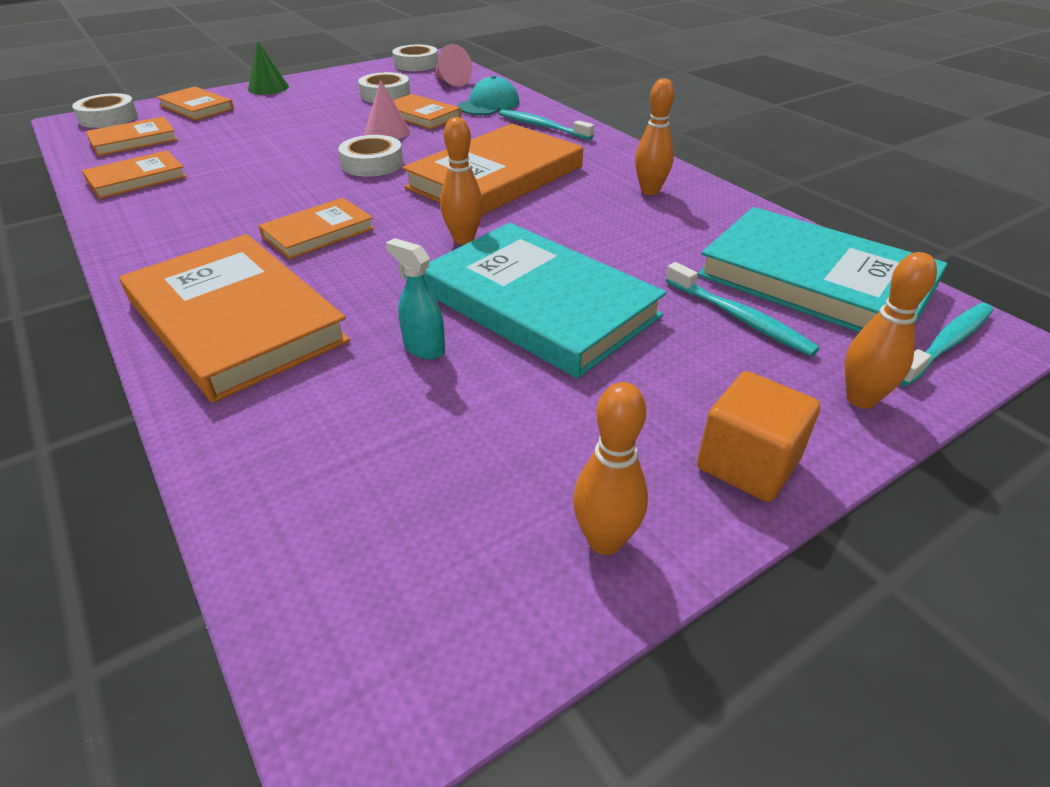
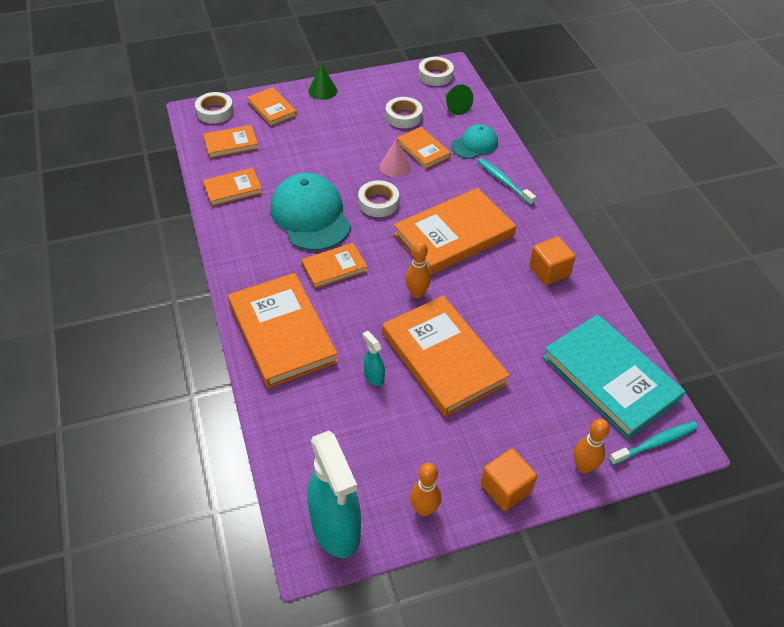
camera: 15 degrees right, 10 degrees up
(268, 188) = (310, 216): none -> turquoise cap
(415, 634) = (336, 529): none -> turquoise spray bottle
(451, 82) = (455, 107): pink cone -> green cone
(539, 304) = (443, 358): turquoise book -> orange book
(650, 191) = (549, 271): orange bowling pin -> orange cube
(739, 318) = (550, 396): turquoise toothbrush -> none

